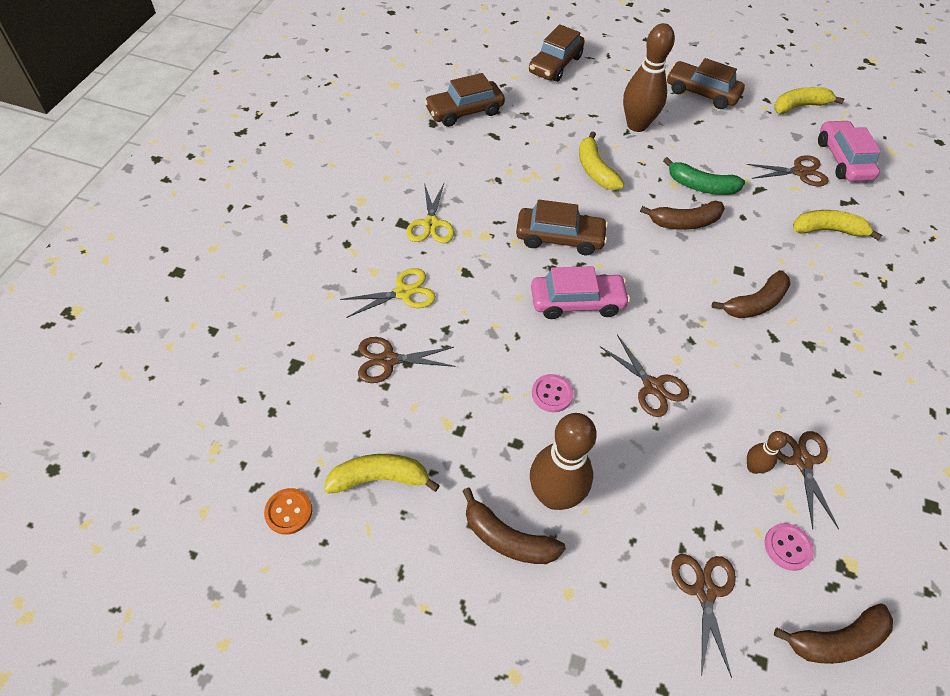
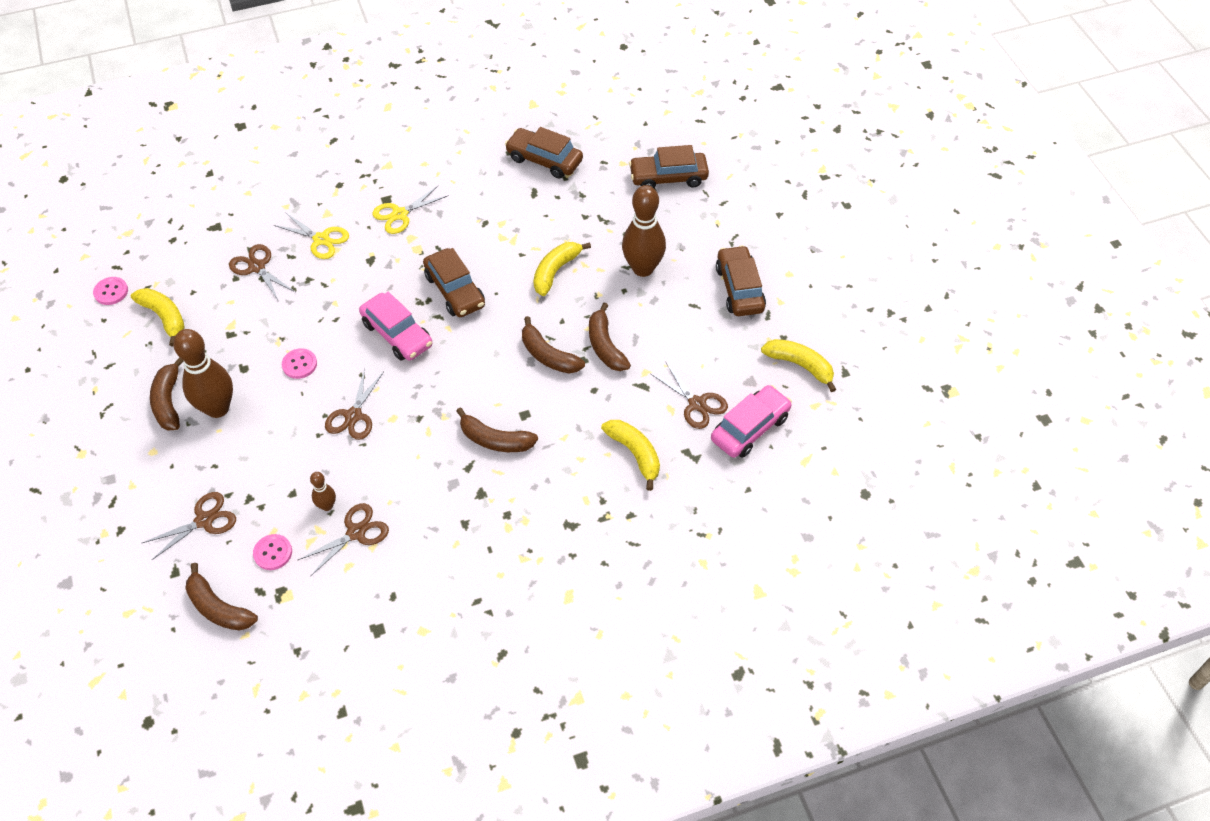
camera: 55 degrees right, 0 degrees up
(288, 512) = (111, 292): orange button -> pink button
(701, 186) = (605, 346): green banana -> brown banana

